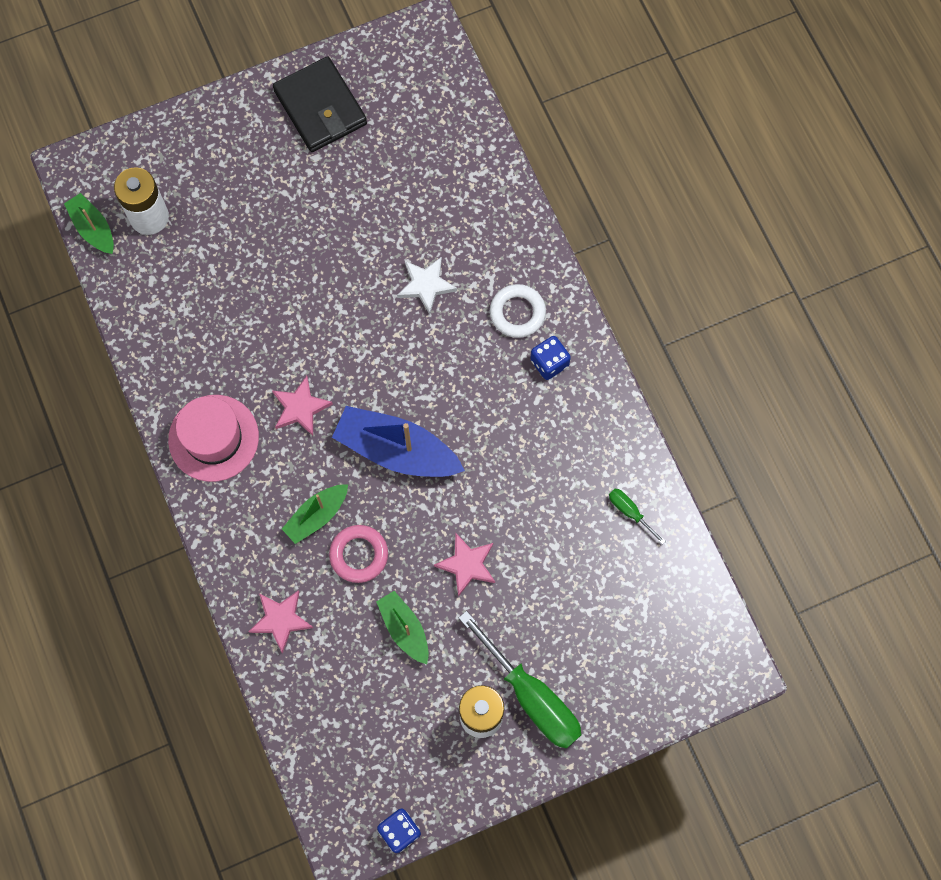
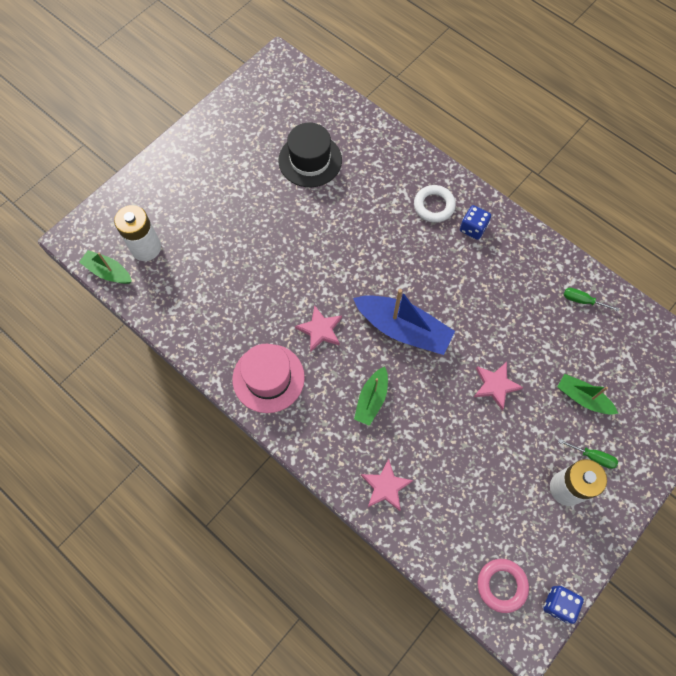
camera: 25 degrees left, 5 degrees down
(320, 107) = (231, 132): black wallet -> none
(359, 555) = (416, 413): pink ring -> pink ring (501, 585)
(396, 450) = (403, 329): blue boat -> blue boat turned 150 degrees counterclockwise
(397, 187) = (310, 160): none -> black hat
(404, 629) = (477, 451): green boat -> green boat (583, 398)
(426, 285) = (363, 213): white star -> none
(531, 696) = (592, 456): green screwdriver -> green screwdriver, size x0.45

